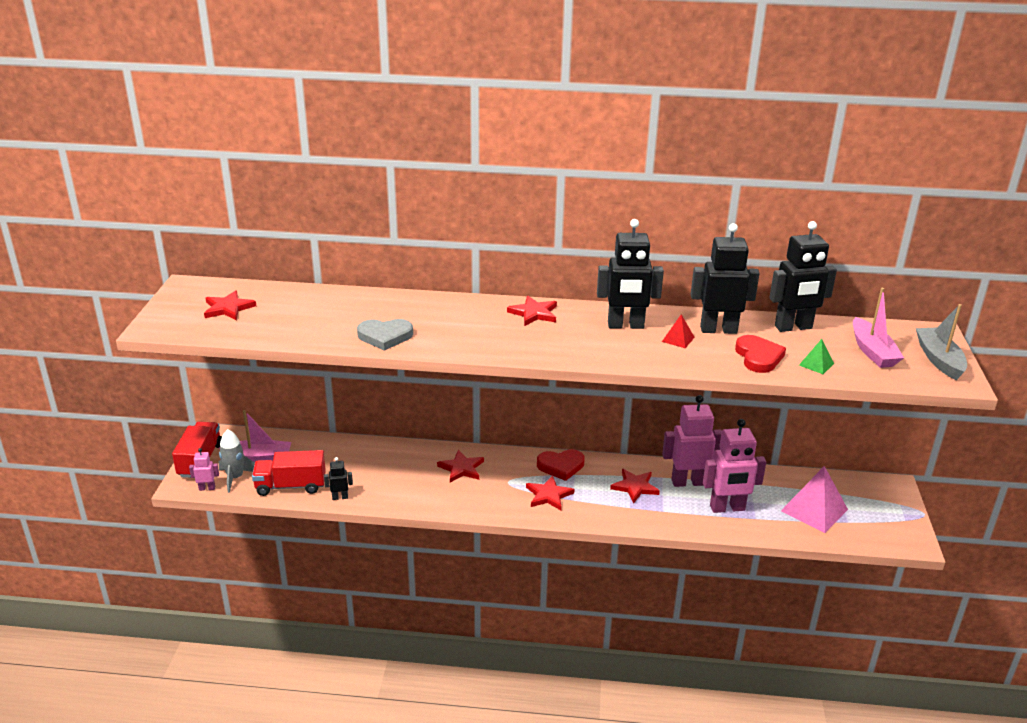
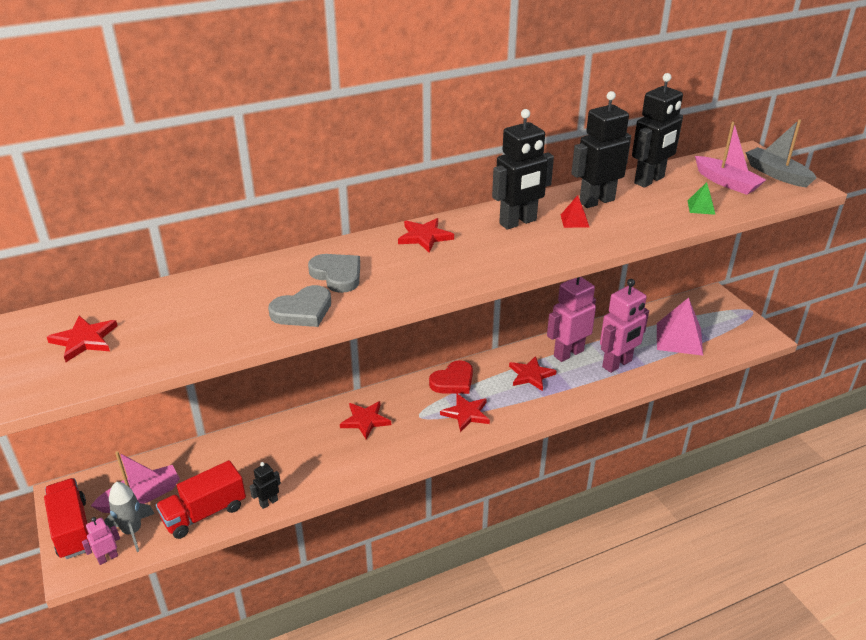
camera: 30 degrees left, 5 degrees up
(436, 320) = (337, 275): none -> grey heart
(758, 357) = (653, 215): red heart -> none

